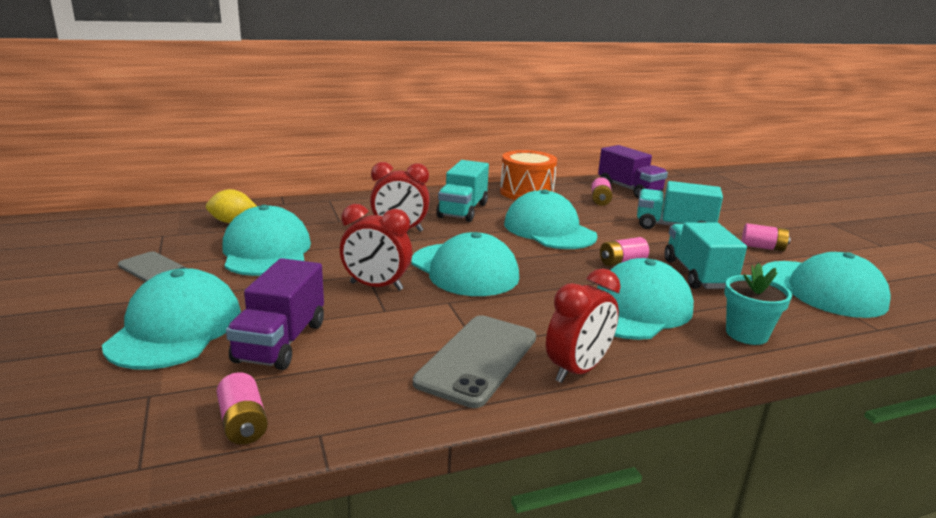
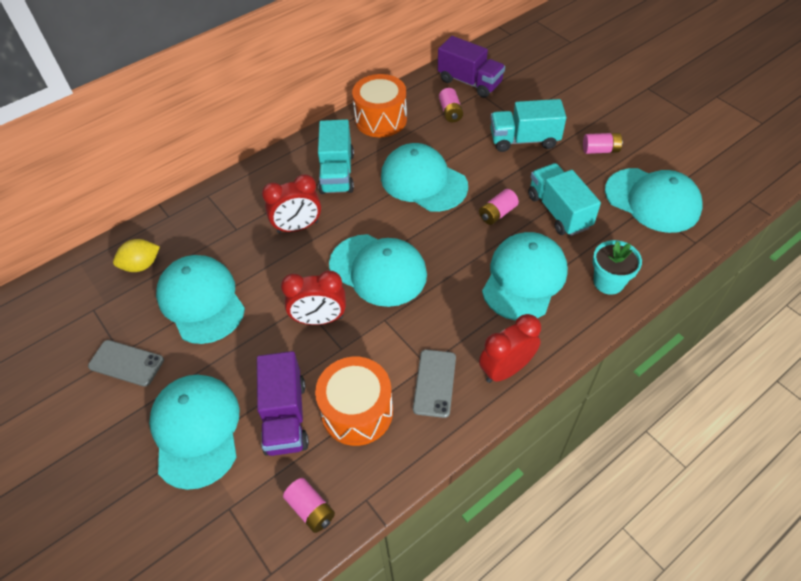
camera: 15 degrees left, 30 degrees up
(366, 358) = (357, 411): none -> orange drum
(478, 359) = (434, 383): grey phone -> grey phone, size x0.66
(577, 370) = (506, 369): red clock -> red clock turned 150 degrees counterclockwise

